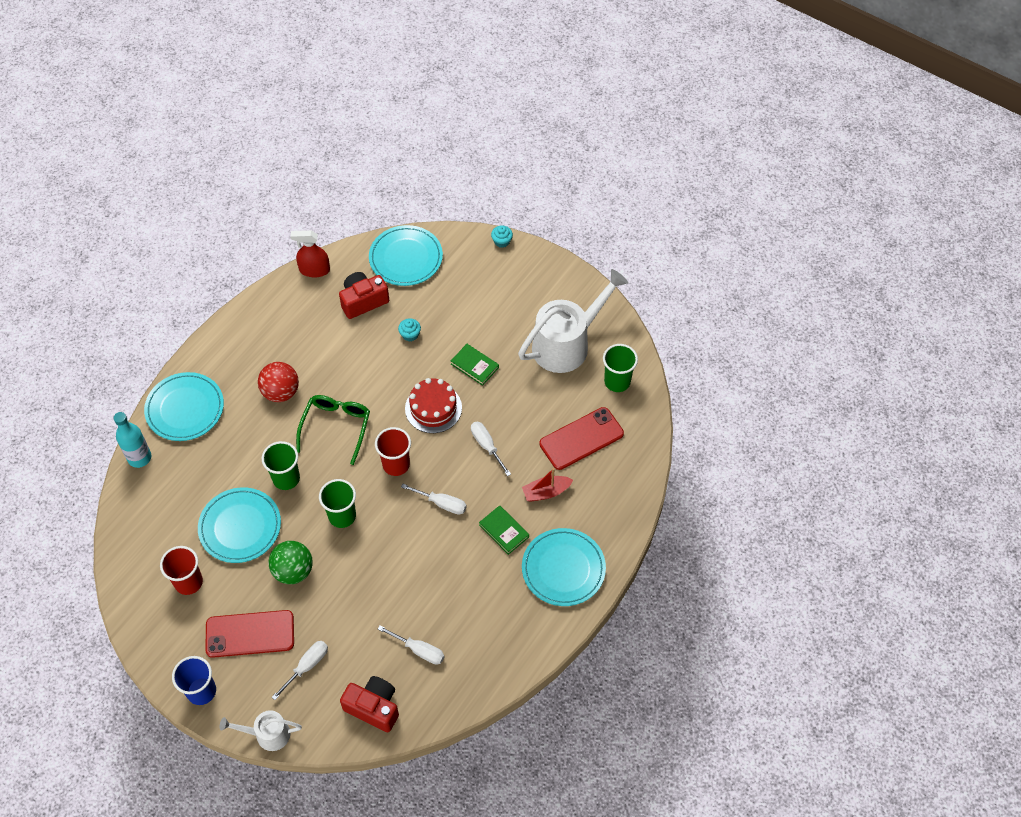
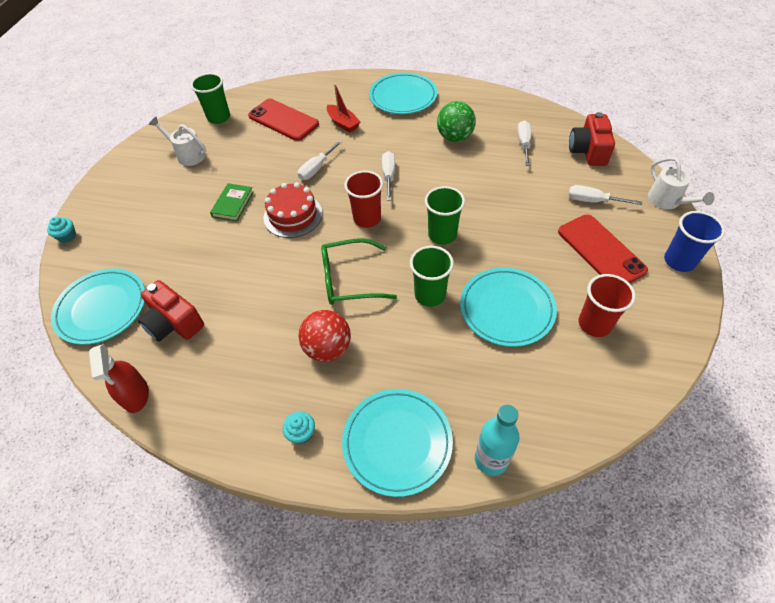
camera: 110 degrees left, 5 degrees down
(293, 571) = (519, 246): green ball -> green ball (455, 137)
(410, 334) = (210, 264): turquoise cupcake -> turquoise cupcake (301, 433)
(504, 531) = (391, 134): green book -> none
(567, 343) = (187, 155): white watering can -> white watering can, size x0.52

